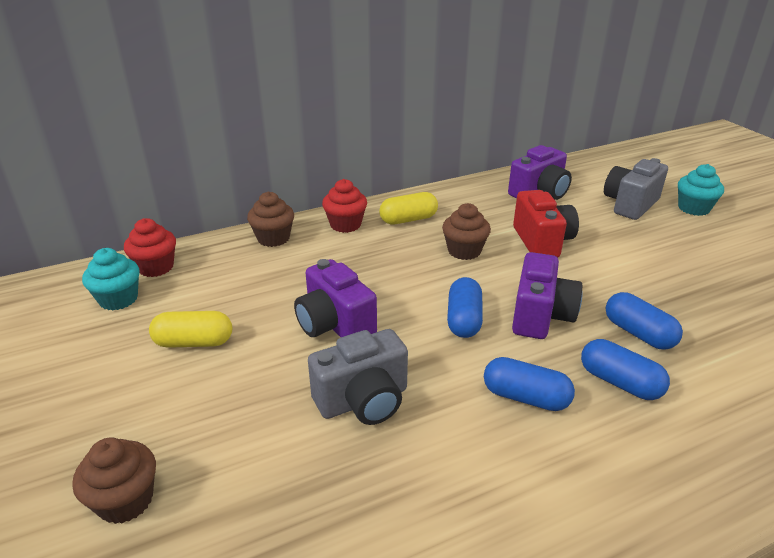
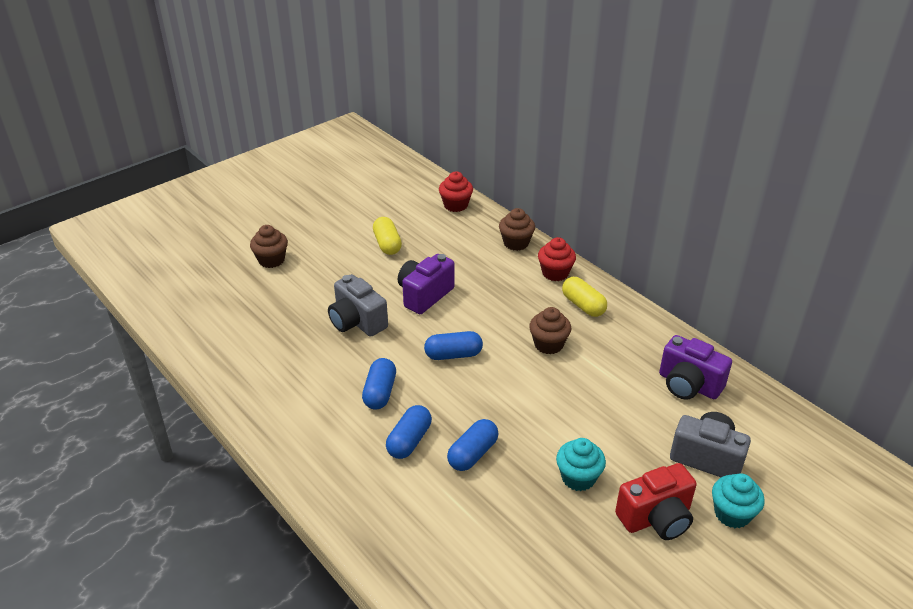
camera: 75 degrees right, 5 degrees up
(118, 299) = (417, 203): turquoise cupcake -> turquoise cupcake (578, 477)
(540, 316) = (474, 395): purple camera -> none
(542, 241) = (589, 391): red camera -> red camera (656, 518)

